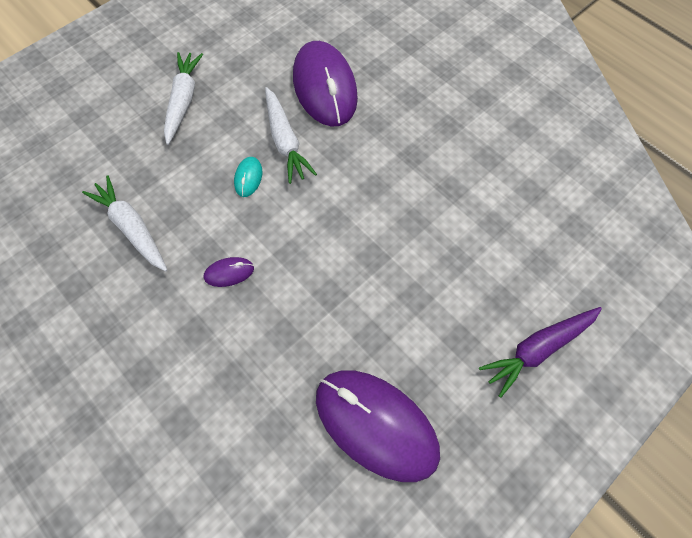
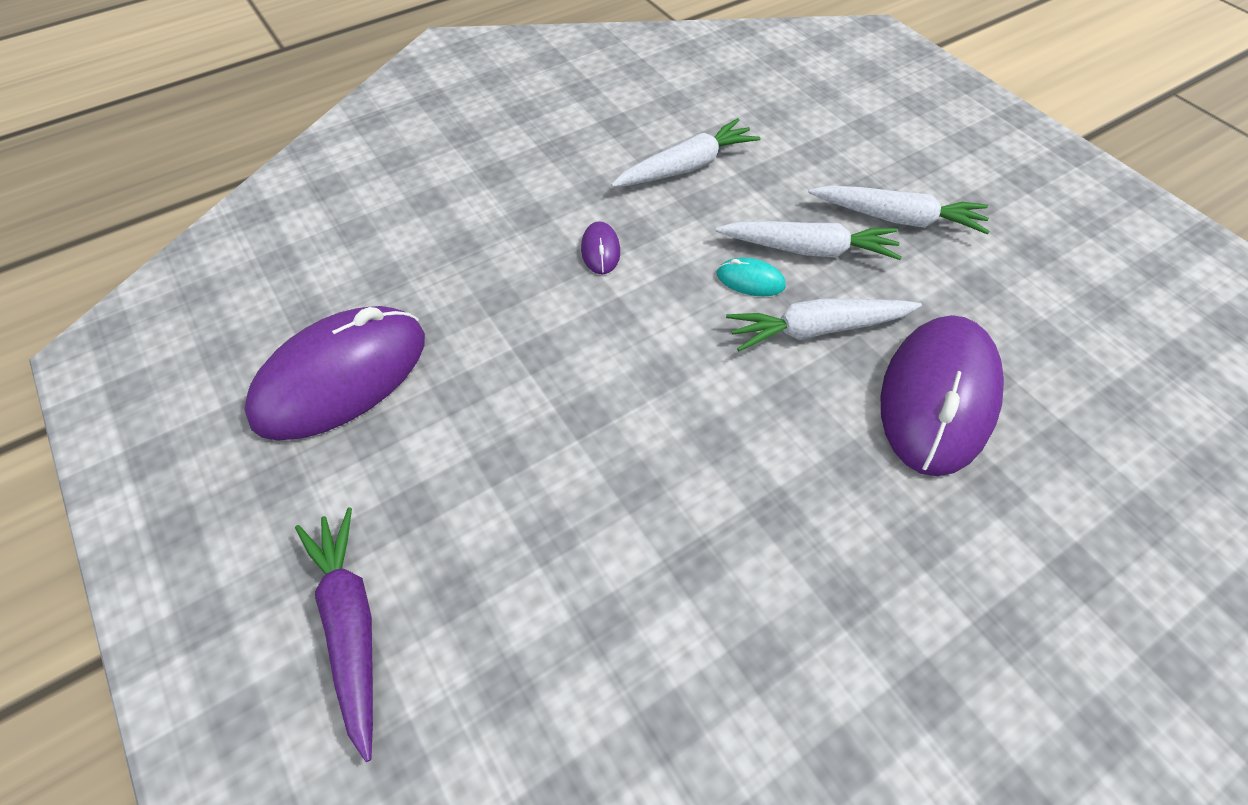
camera: 100 degrees right, 10 degrees down
(217, 147) = (809, 249): none -> white carrot
(325, 87) = (938, 397): purple mouse -> purple mouse turned 60 degrees counterclockwise

